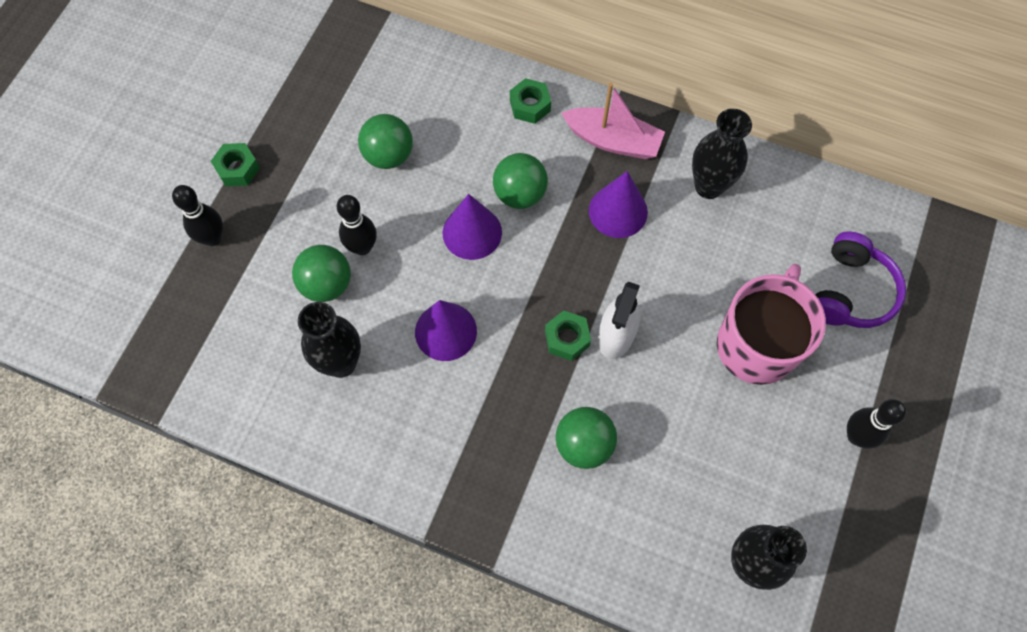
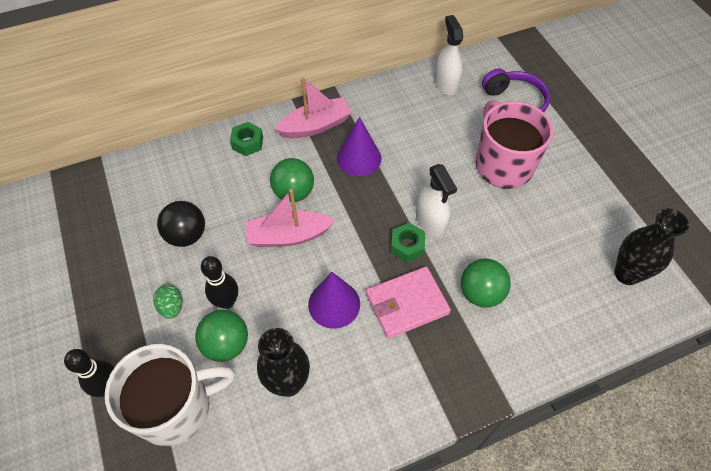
camera: 45 degrees left, 10 degrees down
(238, 169) = (83, 327): green nut -> none
(243, 301) = (176, 407): none -> white mug
(316, 212) = (172, 307): none -> green egg
(388, 155) = (187, 235): green ball -> black ball
(472, 232) = (288, 236): purple cone -> pink boat
(507, 390) = (406, 304): none -> pink wallet
(708, 186) = (391, 110): black vase -> none
(802, 205) = (446, 84): none -> white spray bottle
(856, 436) = (595, 167): black bowling pin -> none

